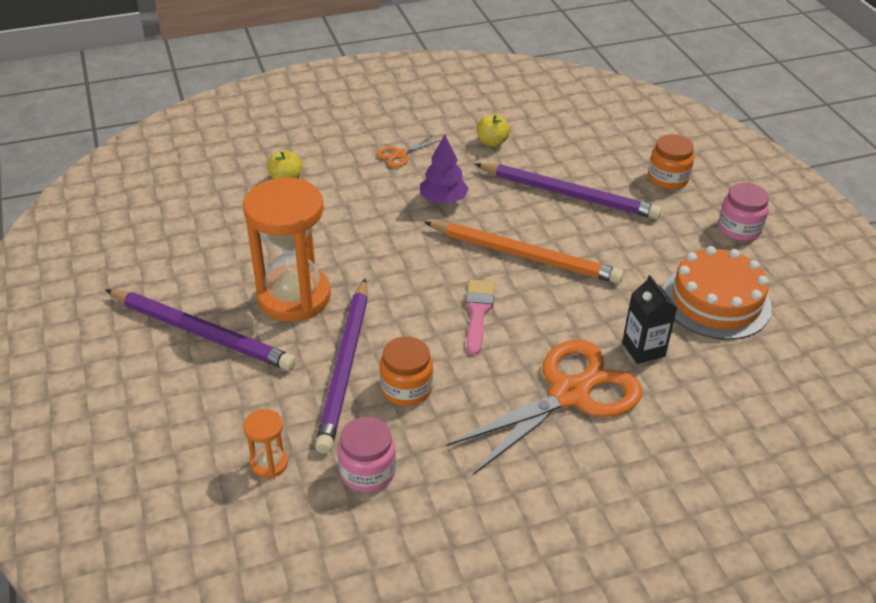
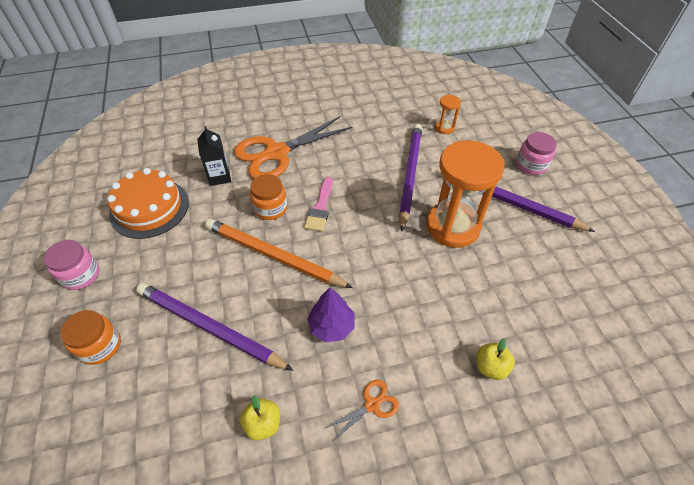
camera: 175 degrees left, 10 degrees up
(367, 471) = (393, 122): pink jar -> pink jar (531, 165)
(406, 388) = (372, 161): orange jar -> orange jar (270, 208)

